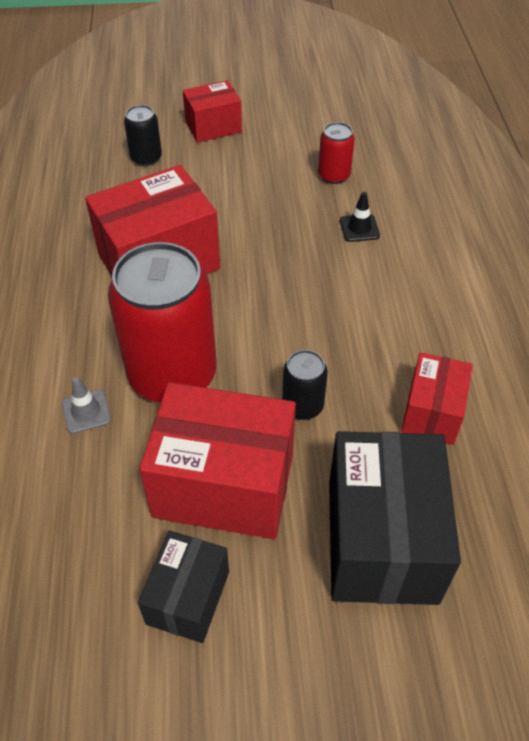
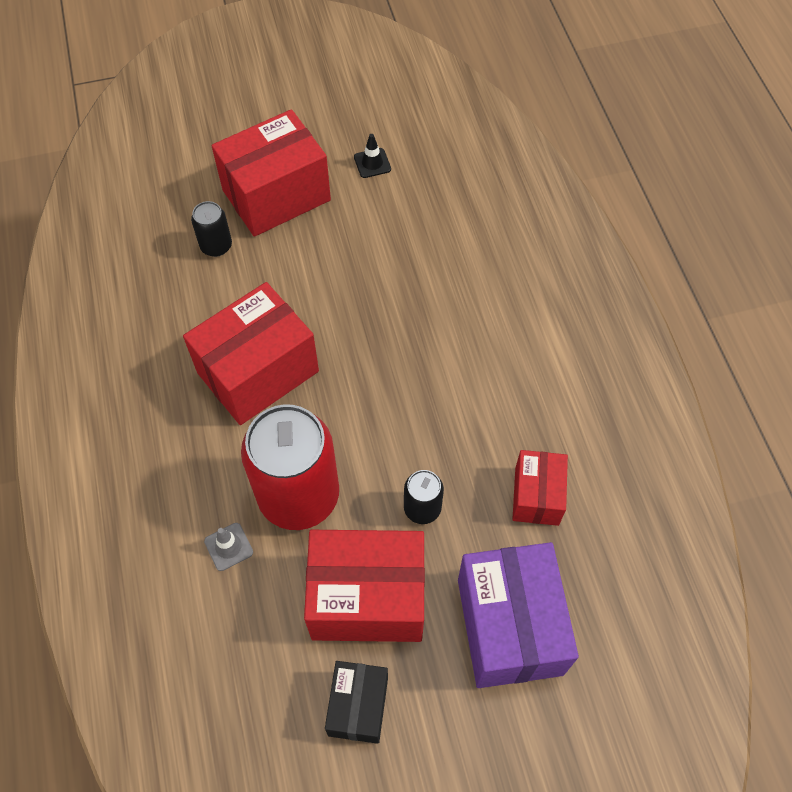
camera: 10 degrees left, 10 degrees up
(213, 127) = (276, 195): red box -> red box, size x1.77
(334, 175) = (409, 241): red can -> none
(359, 228) = (443, 303): black traffic cone -> black traffic cone (372, 163)
(381, 540) = (509, 626): black box -> purple box

